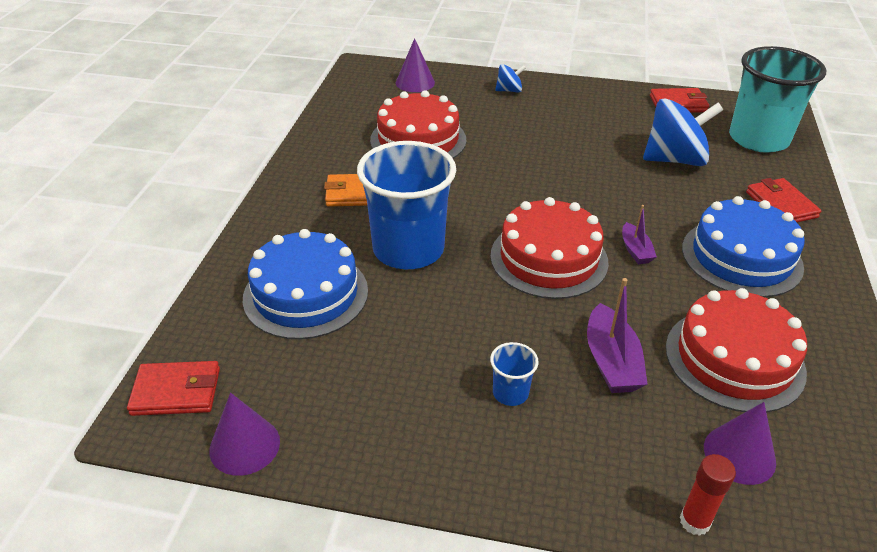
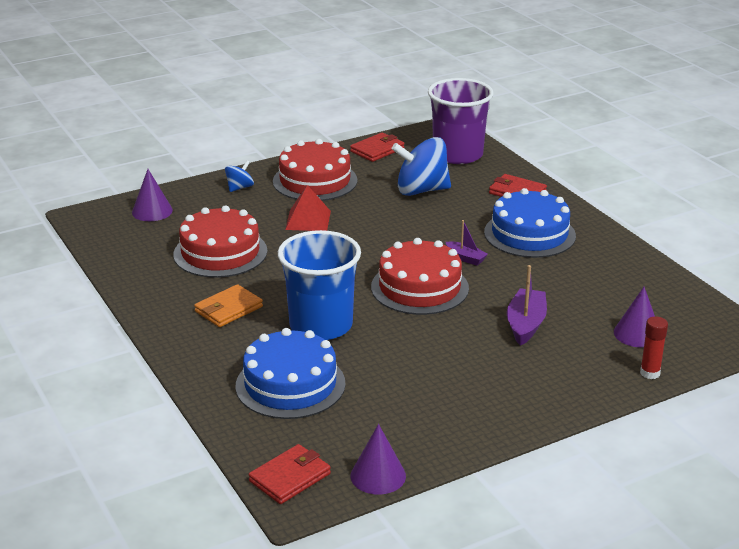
camera: 40 degrees left, 10 degrees down
(510, 393) = (492, 368): blue cup -> none
(529, 143) = (308, 220): none -> red pyramid
(611, 361) = (525, 324): purple boat -> purple boat turned 120 degrees counterclockwise
(675, 159) = (421, 190): blue spinning top -> blue spinning top turned 135 degrees counterclockwise
(734, 359) = (586, 290): red cake -> red cake (315, 181)
(758, 139) = (458, 155): turquoise cup -> purple cup

